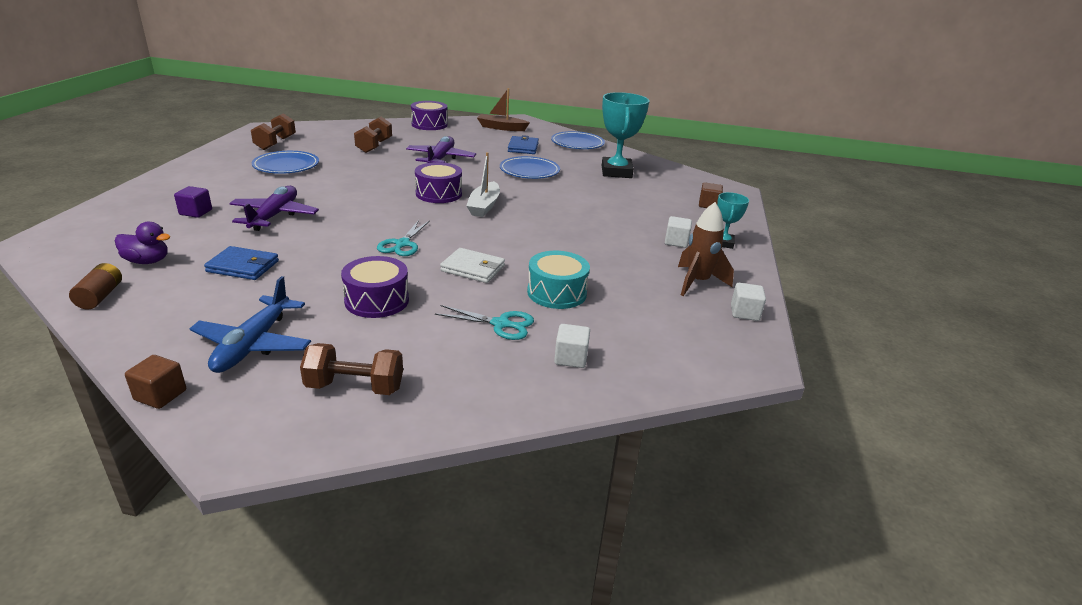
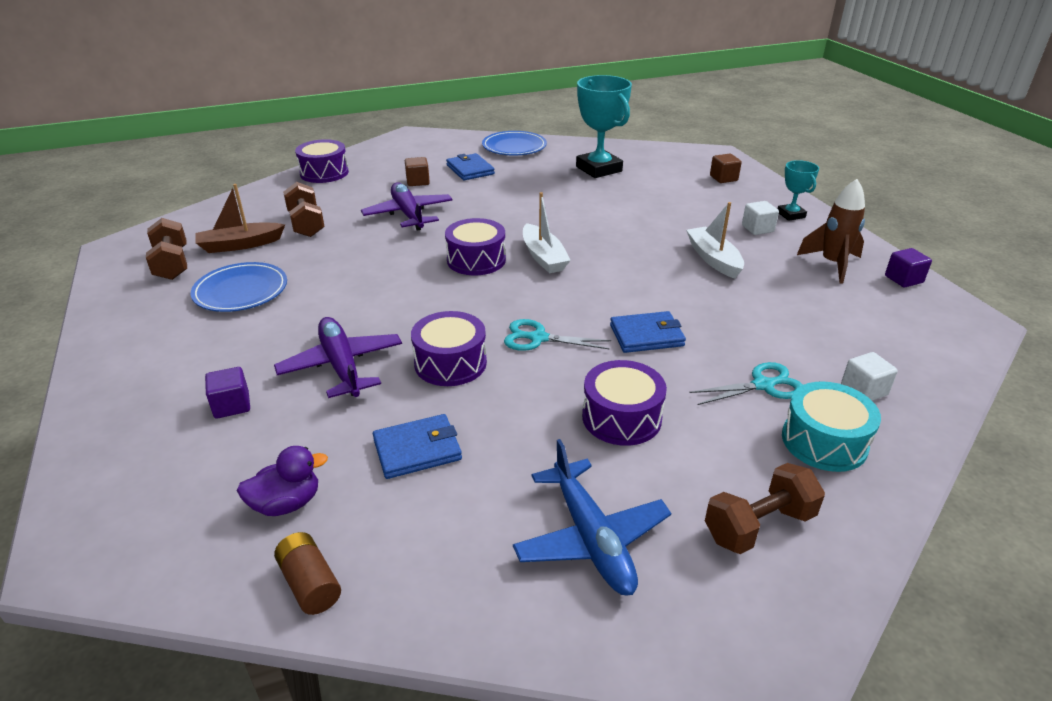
camera: 30 degrees left, 5 degrees up
(160, 395) = (602, 659): brown cube -> brown cube (418, 181)
(331, 236) = (450, 363): none -> purple drum
(402, 244) = (538, 338): turquoise scissors -> turquoise scissors turned 120 degrees clockwise
(473, 268) = (646, 335): white wallet -> blue wallet
(501, 128) = (410, 152): brown boat -> brown boat (240, 245)
(529, 171) = (520, 197): blue plate -> none
(557, 292) = (753, 327): turquoise drum -> turquoise drum (824, 441)
(604, 247) = (713, 259): none -> white boat
(744, 313) = (903, 279): white cube -> purple cube

